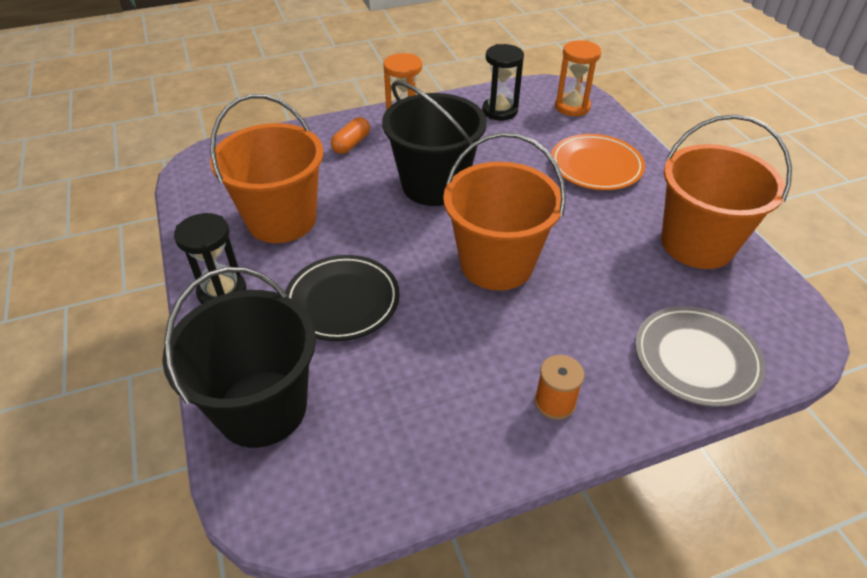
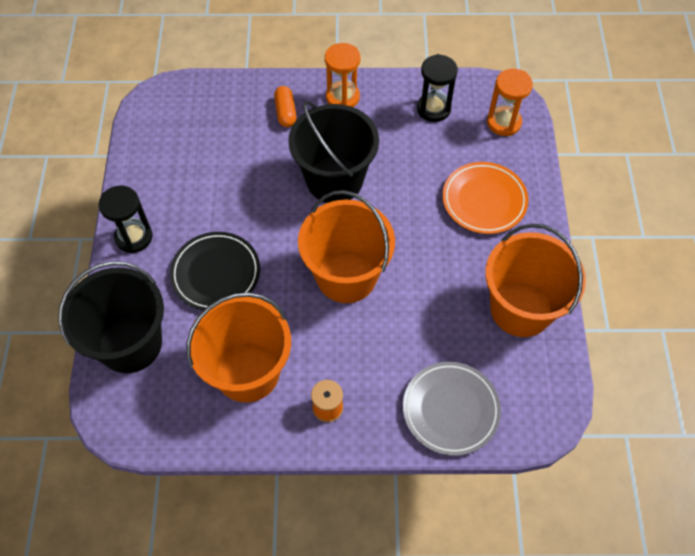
camera: 20 degrees right, 15 degrees up
(281, 220) = (199, 180): orange bucket -> orange bucket (247, 372)
(351, 144) = (285, 112): orange capsule -> orange capsule turned 60 degrees counterclockwise

